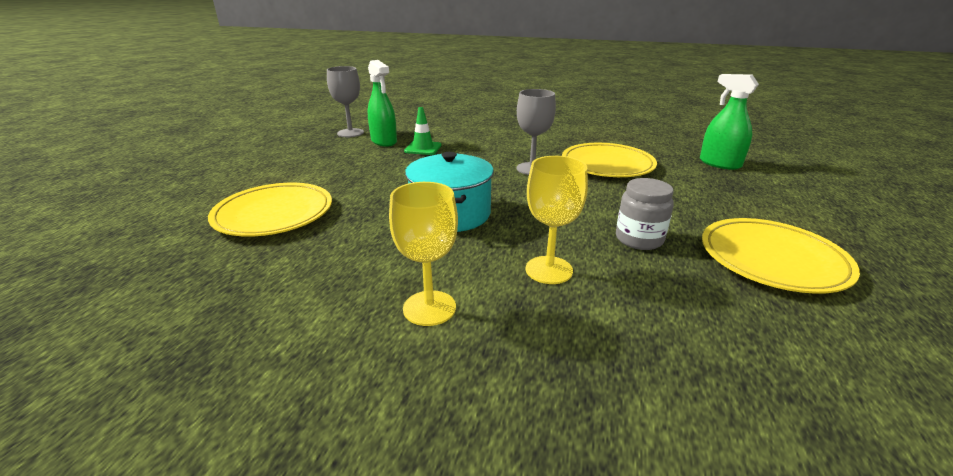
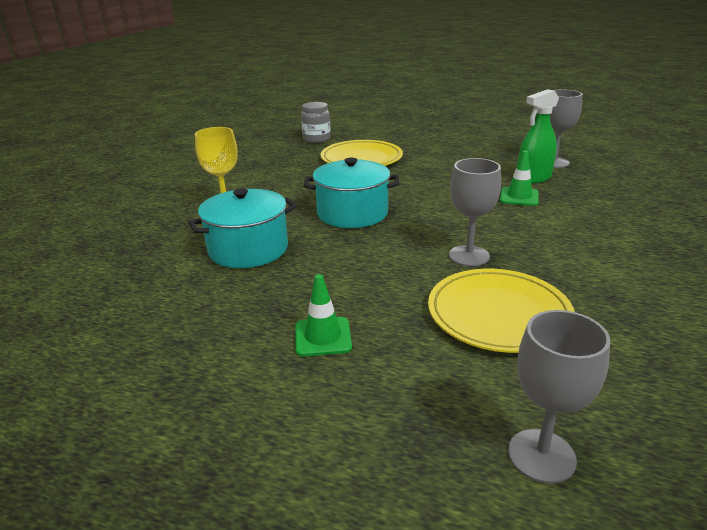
camera: 95 degrees right, 0 degrees up
(549, 270) = (248, 249): yellow goblet -> turquoise pot
(639, 239) = (280, 300): grey jar -> grey jar (316, 139)
(676, 217) = (323, 337): none -> green traffic cone
(719, 163) = (541, 455): green spray bottle -> grey goblet
(772, 259) = (207, 382): yellow plate -> none

